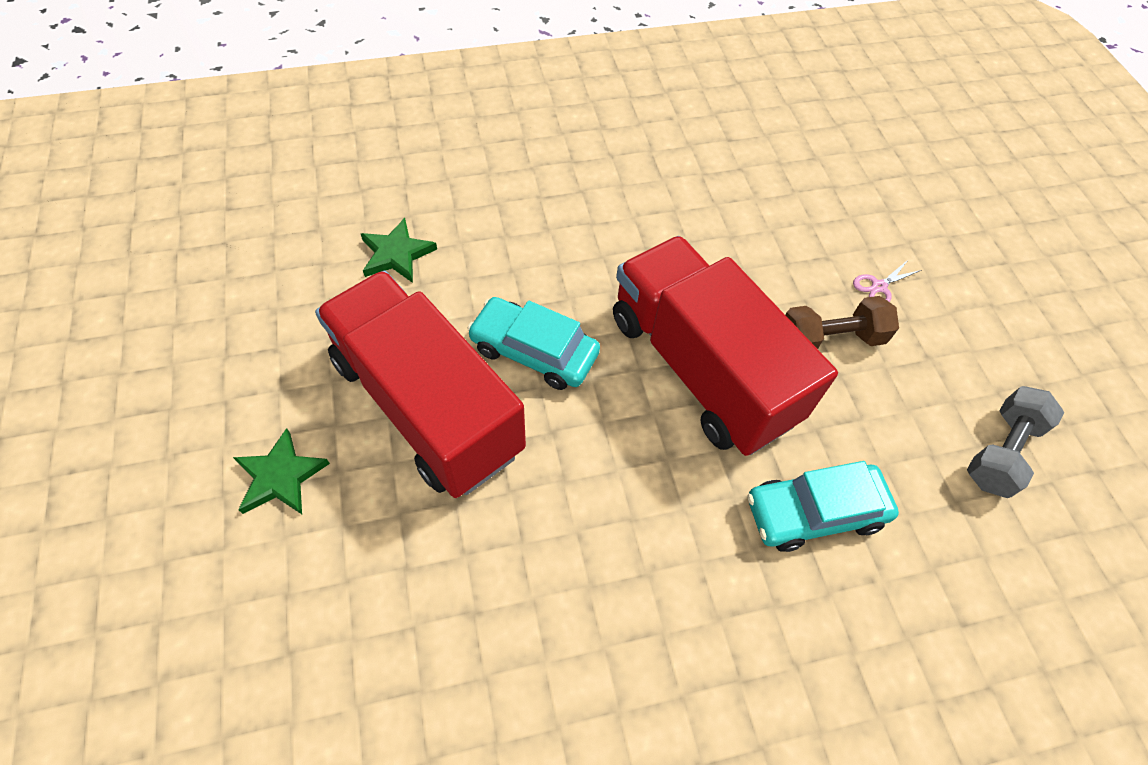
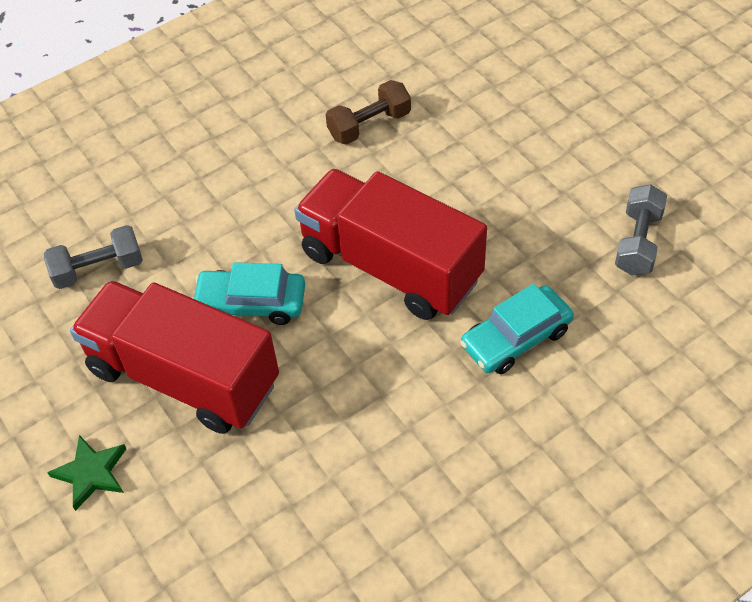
camera: 15 degrees left, 5 degrees down
(397, 254) = (98, 269): green star -> grey dumbbell
(830, 339) = (483, 206): brown dumbbell -> brown dumbbell (369, 125)
(879, 286) = (506, 151): pink scissors -> none

